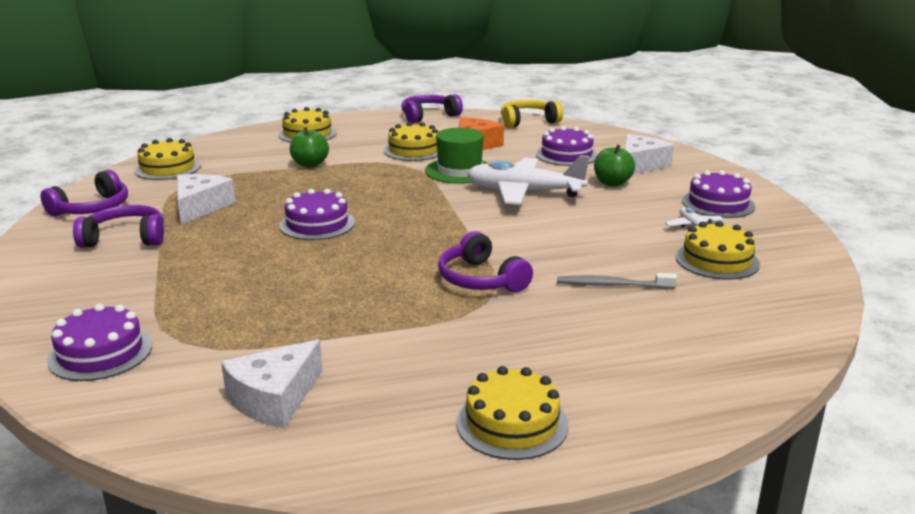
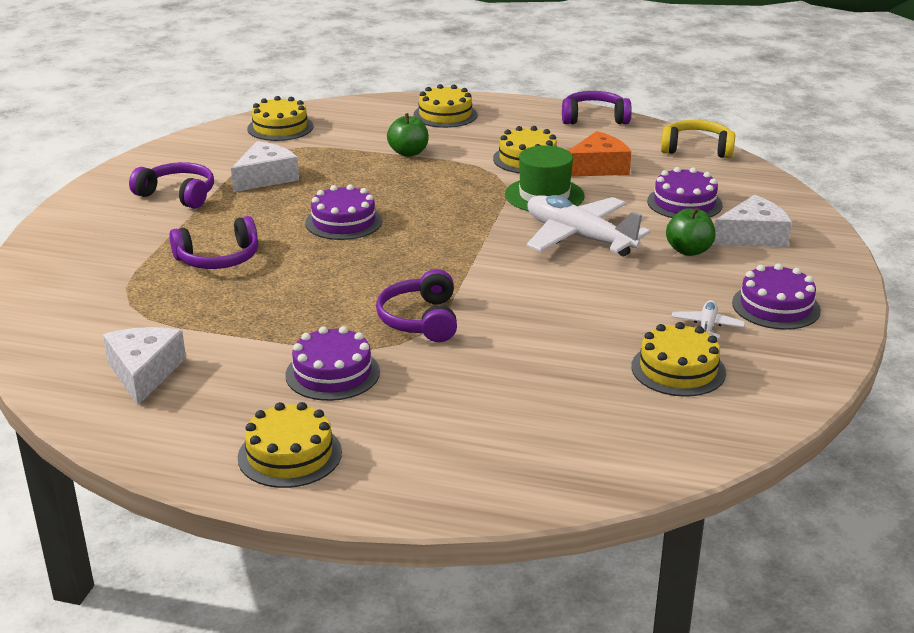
camera: 30 degrees right, 5 degrees up
(92, 208) = (181, 157): purple headphones -> purple headphones (218, 258)
(100, 353) = (67, 295): purple cake -> purple cake (332, 373)
(274, 398) = (144, 372): white cheese -> white cheese turned 105 degrees clockwise
(613, 285) = (535, 363): grey toothbrush -> none

